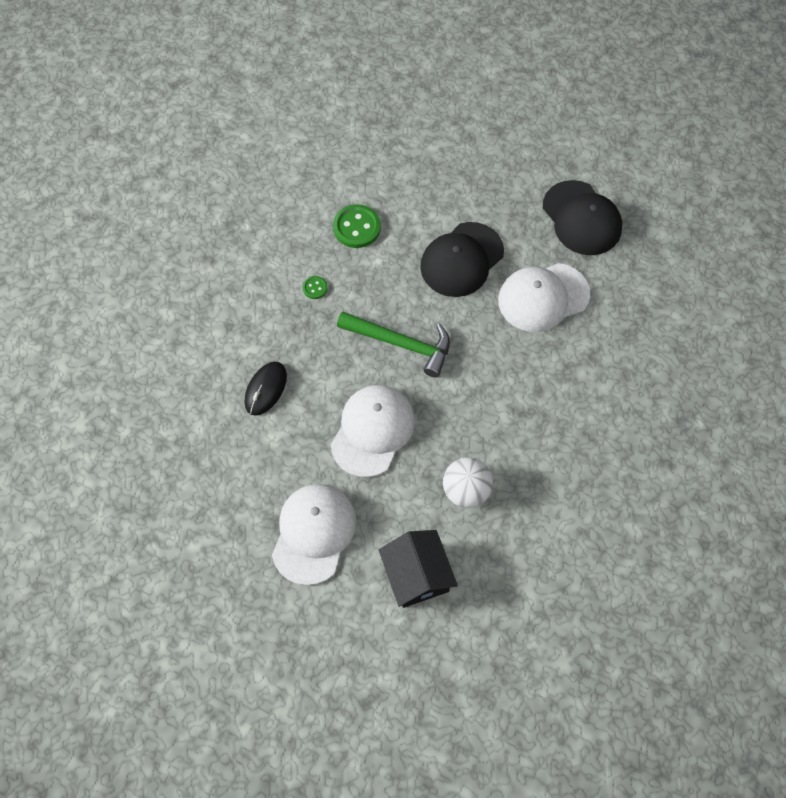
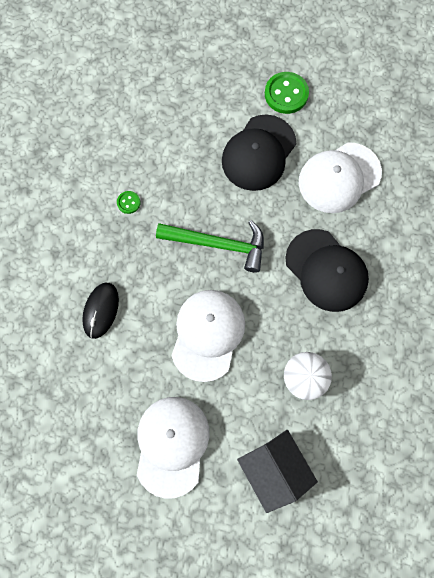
camera: 10 degrees left, 10 degrees up
(357, 227) = (156, 137): green button -> green button (286, 94)
(581, 218) = (360, 95): black cap -> black cap (326, 270)

